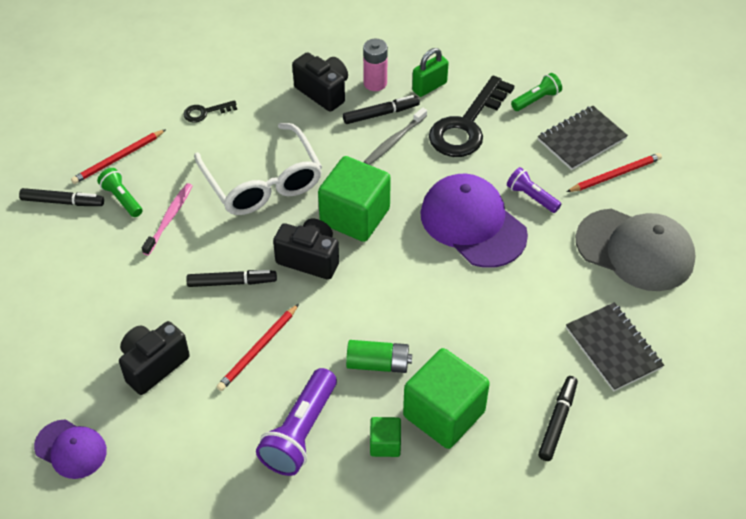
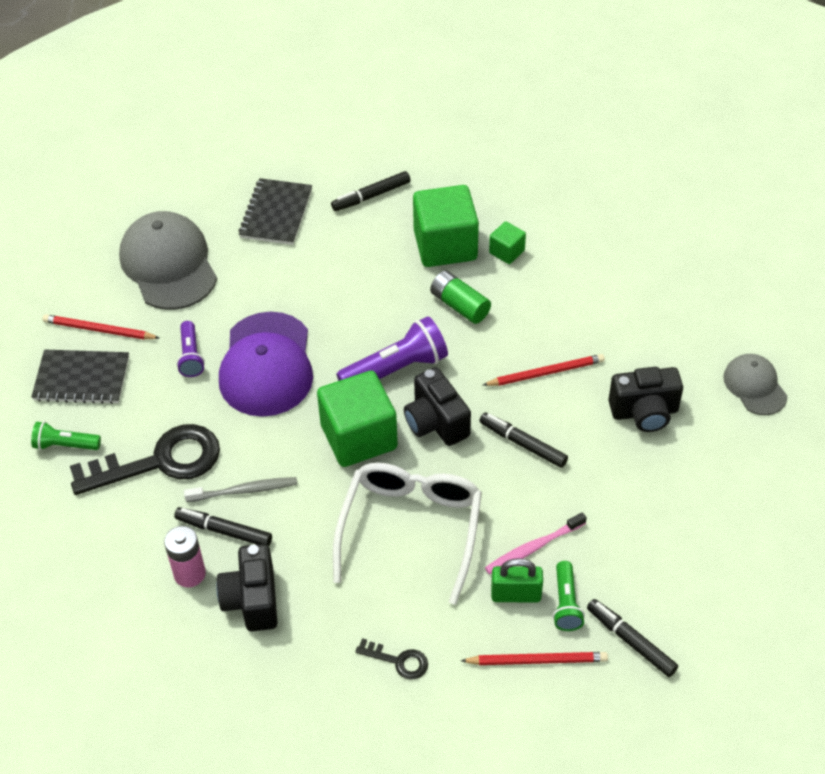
camera: 140 degrees left, 0 degrees up
(71, 449) = (754, 386): purple cap -> grey cap
(300, 432) = (562, 294): purple flashlight -> purple flashlight (396, 369)
(429, 87) = (143, 530): green padlock -> green padlock (516, 595)

